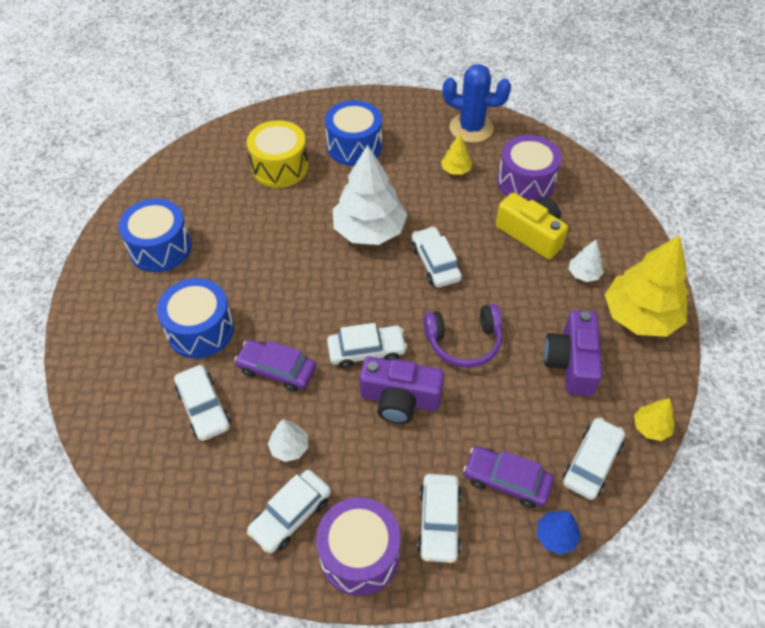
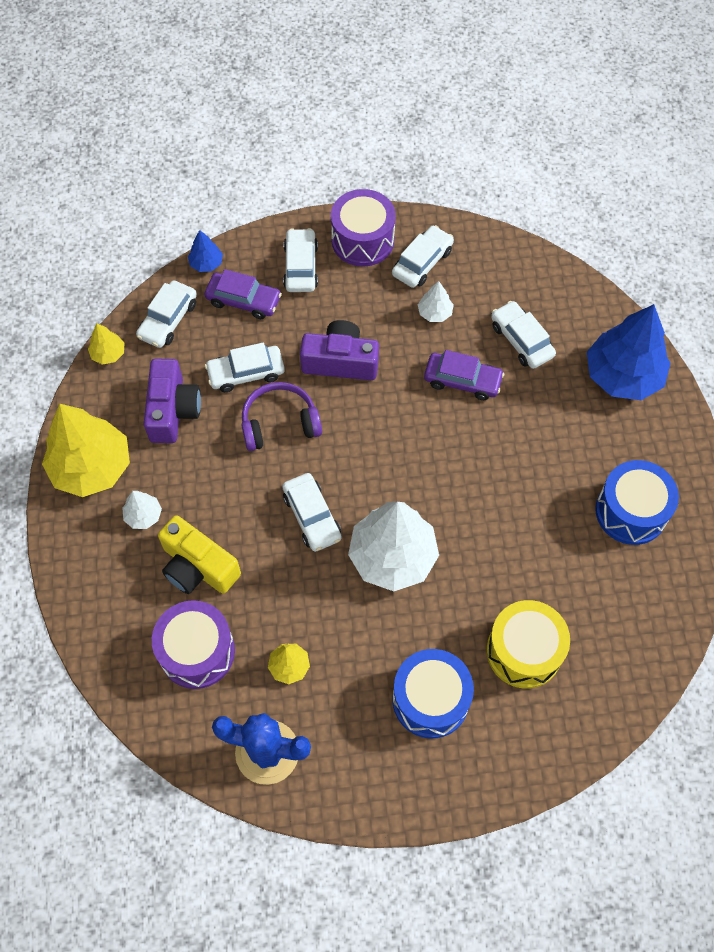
camera: 175 degrees right, 10 degrees up
(114, 363) = (622, 375): none -> blue tree
(200, 330) = (550, 415): blue drum -> none
(366, 351) = (377, 406): white car -> white car (246, 373)

